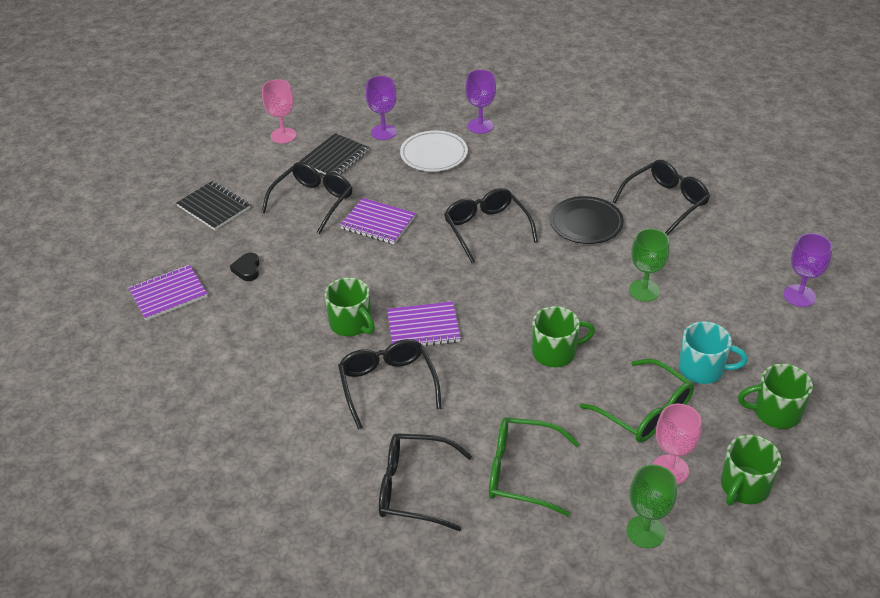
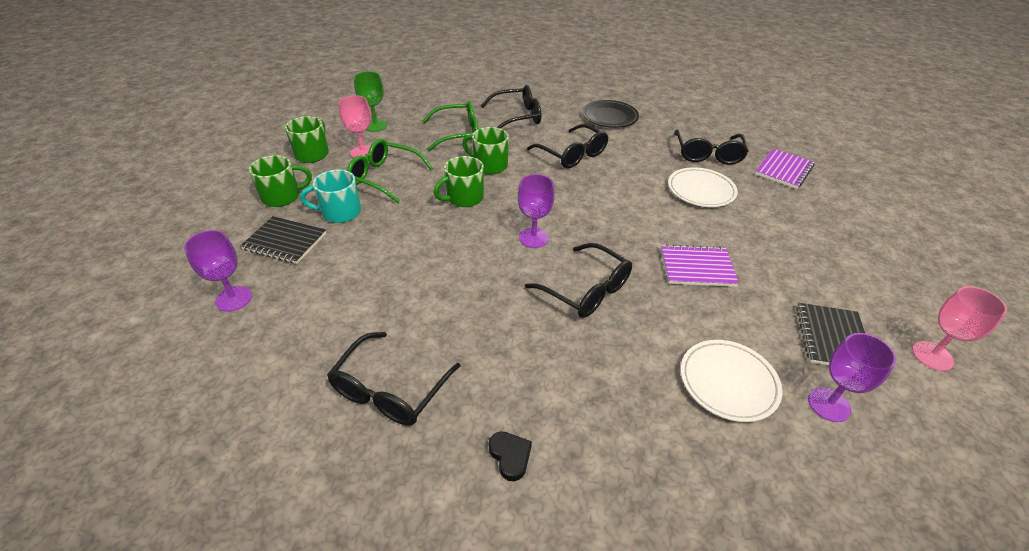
camera: 155 degrees right, 0 degrees up
(214, 207) = (859, 243): black notebook -> black notebook (285, 242)
(247, 269) = (754, 199): black heart -> black heart (510, 456)
(289, 293) = (701, 190): none -> white plate
(313, 201) = (783, 274): black glasses -> black glasses (708, 154)
(351, 324) = (632, 182): green mug -> green mug (489, 165)
(423, 327) = (577, 191): purple notebook -> none
(480, 126) = (715, 467): purple goblet -> purple goblet (533, 238)
(586, 223) = (482, 327): black plate -> black plate (609, 117)
(644, 290) = (399, 265): green goblet -> none

